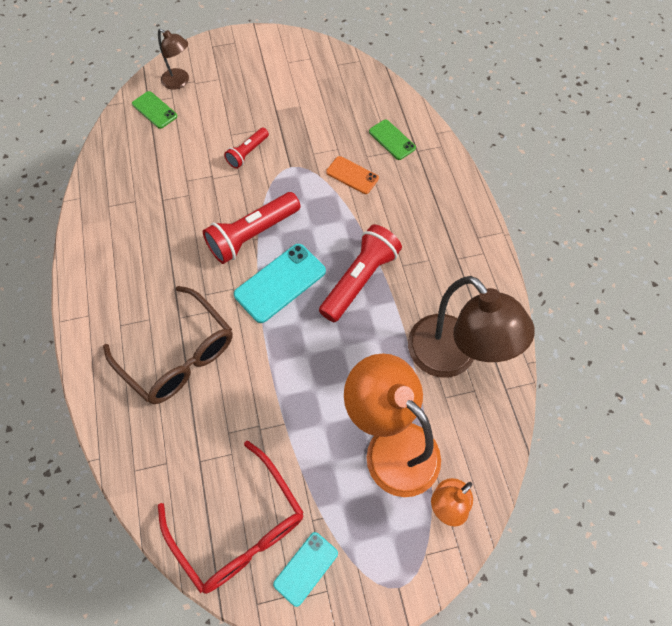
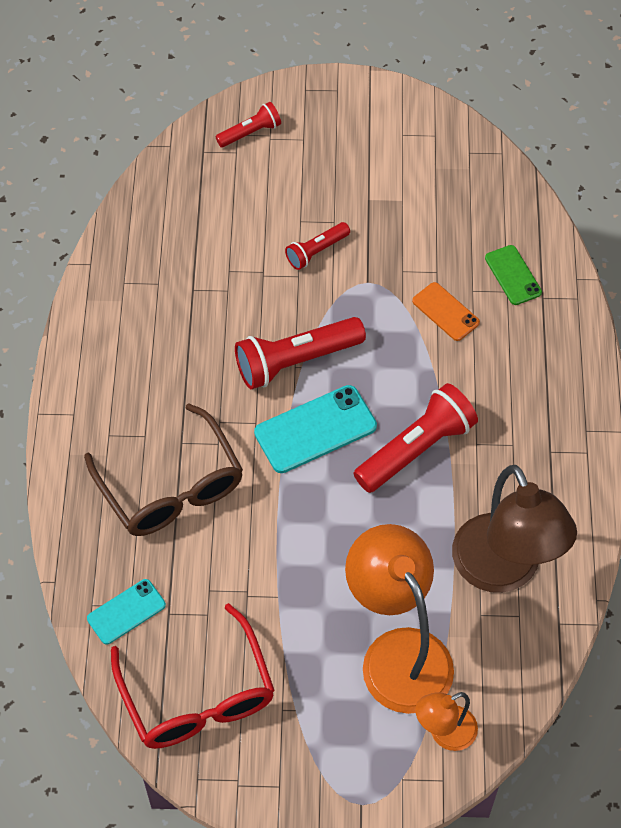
camera: 15 degrees right, 5 degrees down
(154, 110) = (209, 165): green phone -> none
(179, 82) = (250, 133): brown lamp -> red flashlight
(306, 568) = (261, 757): turquoise phone -> turquoise phone (126, 612)

